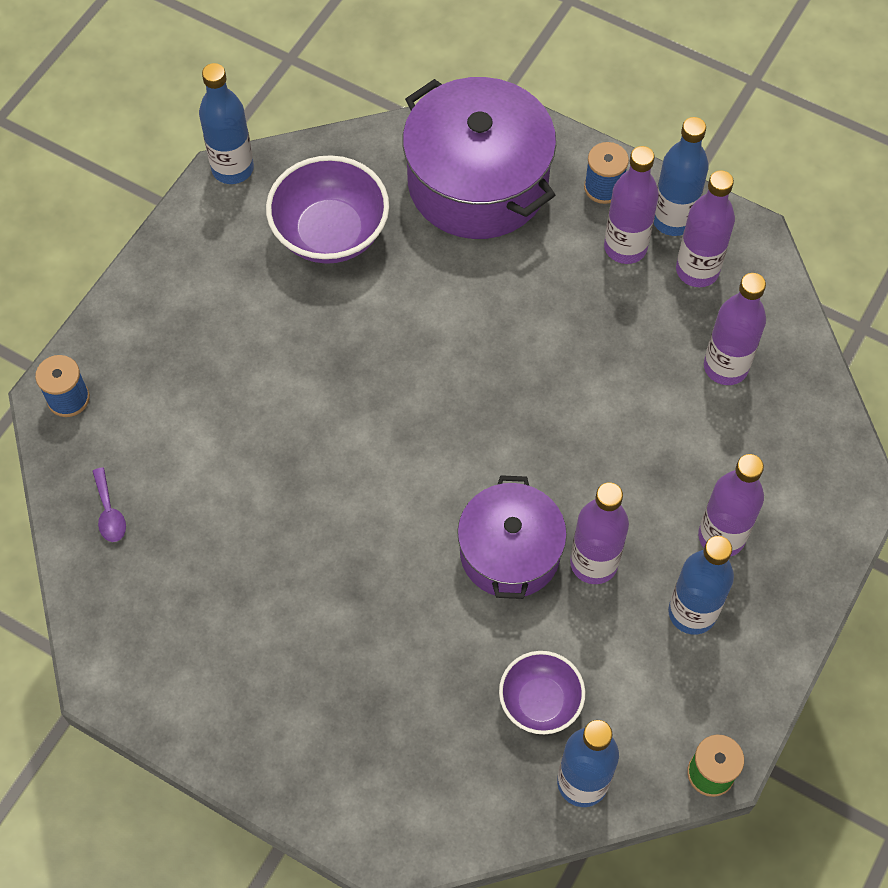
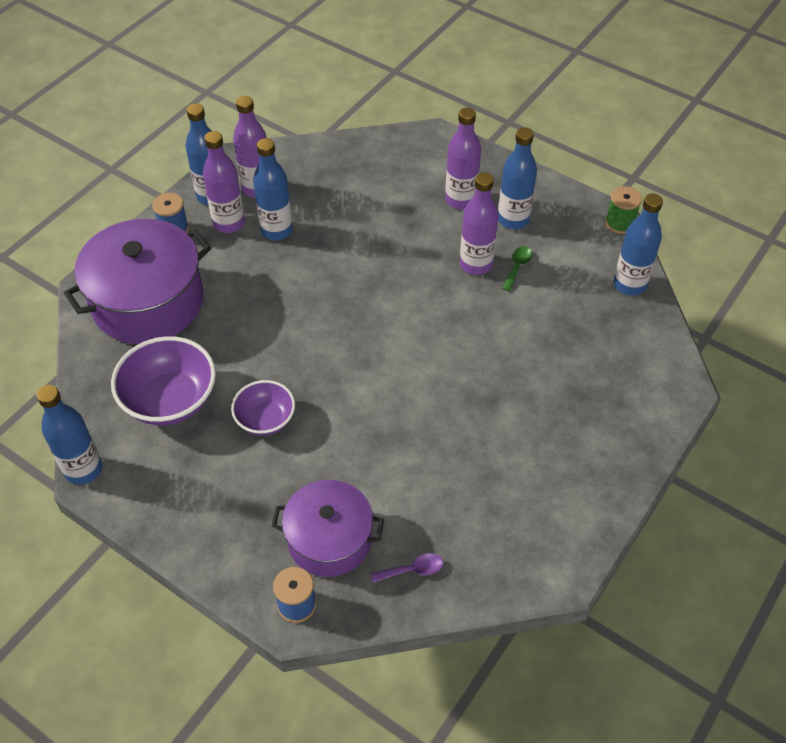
camera: 85 degrees left, 10 degrees down
(510, 552) = (465, 308): purple pot -> purple pot (329, 539)
(540, 701) = (575, 301): purple bowl -> purple bowl (265, 420)
(596, 620) = (517, 267): none -> green spoon
(621, 305) = (276, 230): none -> blue bottle
(725, 367) = (336, 183): purple bottle -> none

